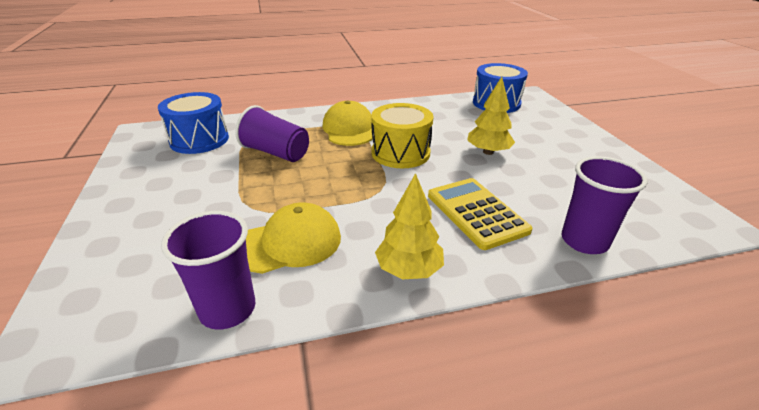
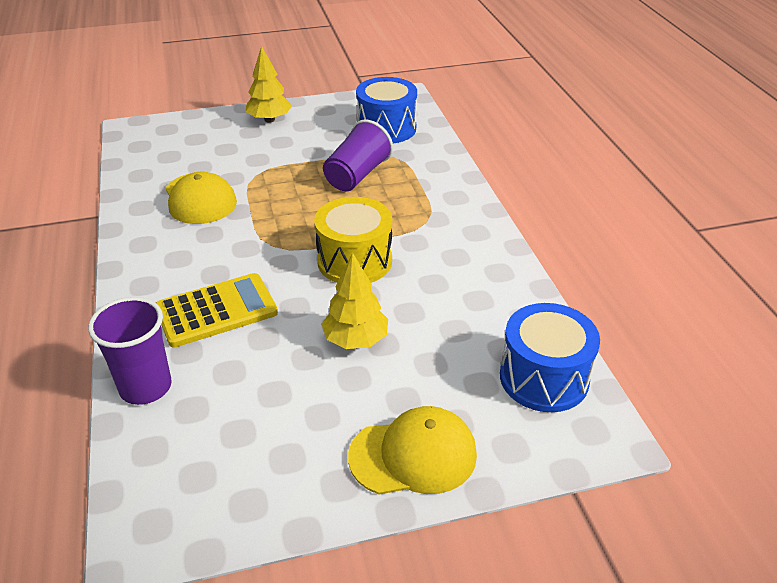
camera: 90 degrees right, 5 degrees up
(228, 309) = (135, 181): purple cup -> none
(349, 129) = (419, 220): yellow cap -> yellow cap (413, 455)
(409, 269) = (145, 261): yellow tree -> yellow tree (269, 119)

